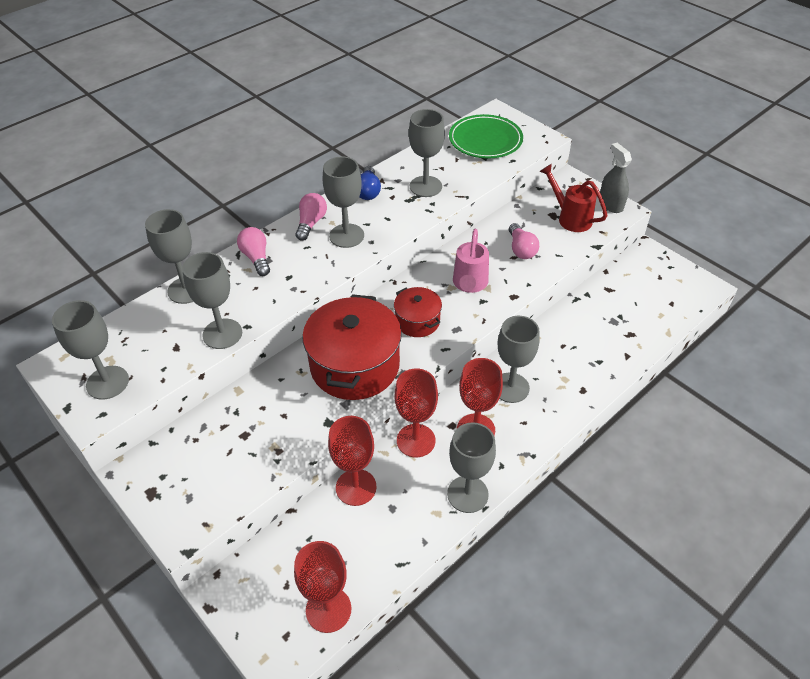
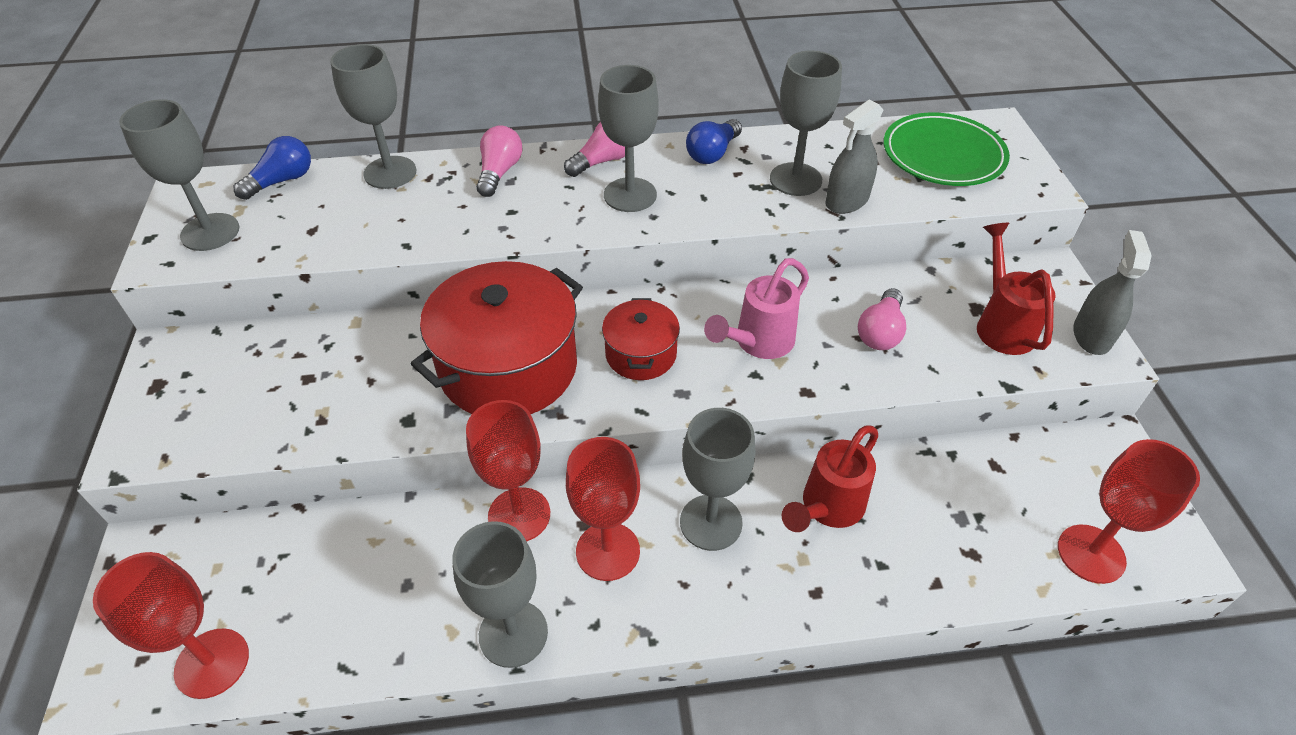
camera: 35 degrees right, 0 degrees up
(118, 329) = (282, 181): none -> blue light bulb
(222, 334) = (372, 240): grey goblet -> none
(356, 487) = (393, 528): red goblet -> red goblet (1091, 554)
(461, 187) = (847, 201): none -> grey spray bottle
(555, 350) = (827, 508): none -> red watering can

